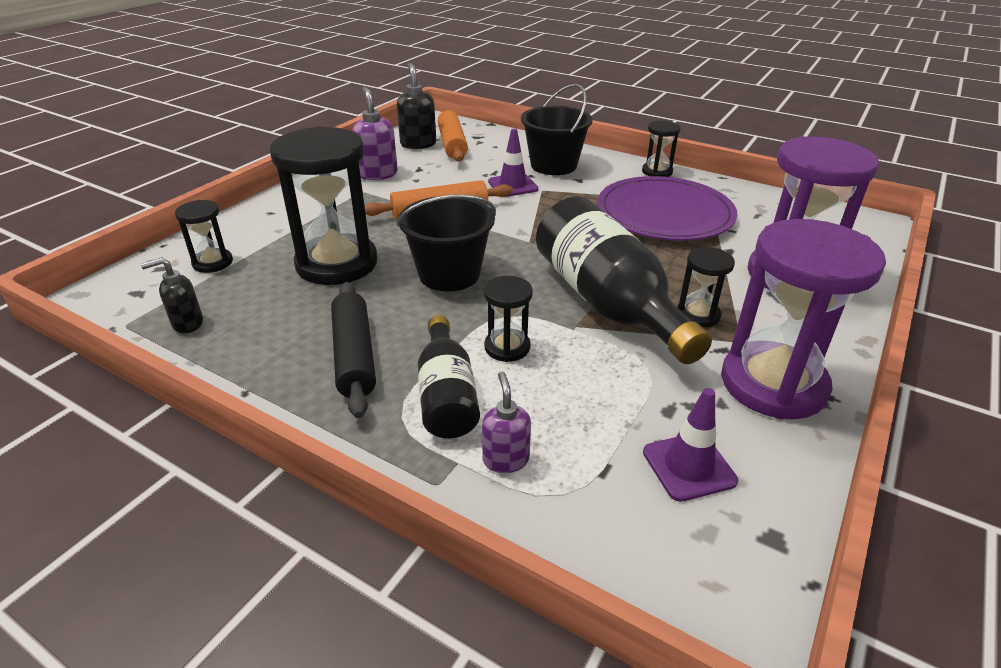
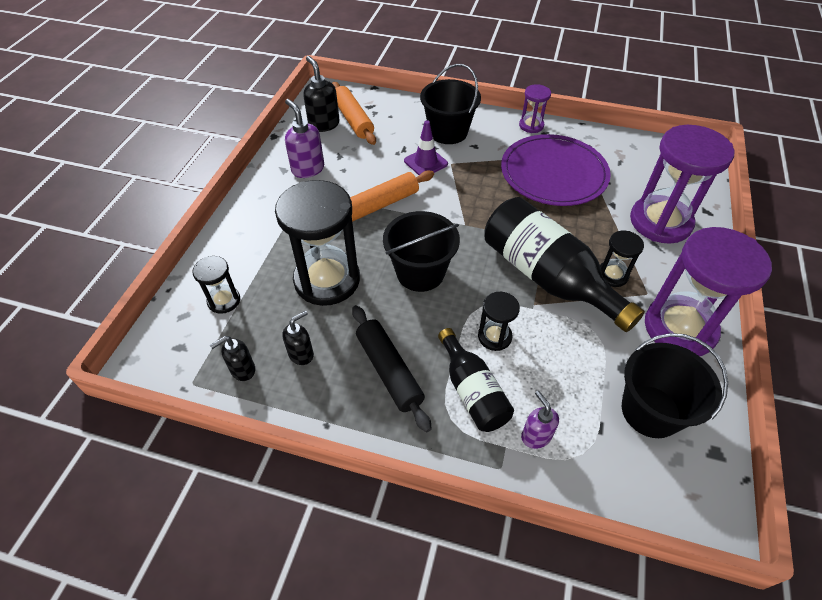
camera: 15 degrees left, 15 degrees up
(262, 322) = (301, 354): none -> black soap dispenser
(657, 172) = (531, 125): black hourglass -> purple hourglass
(689, 466) = (650, 411): purple traffic cone -> black bucket

